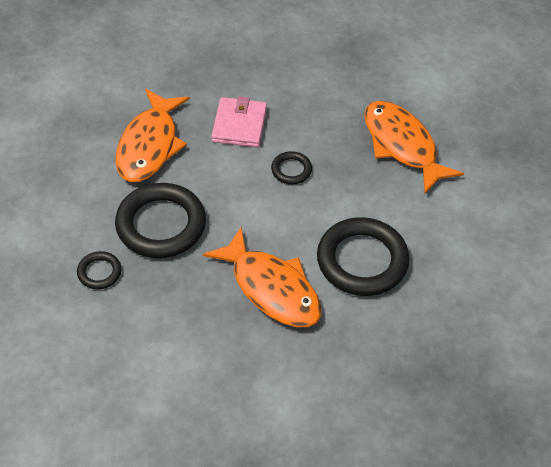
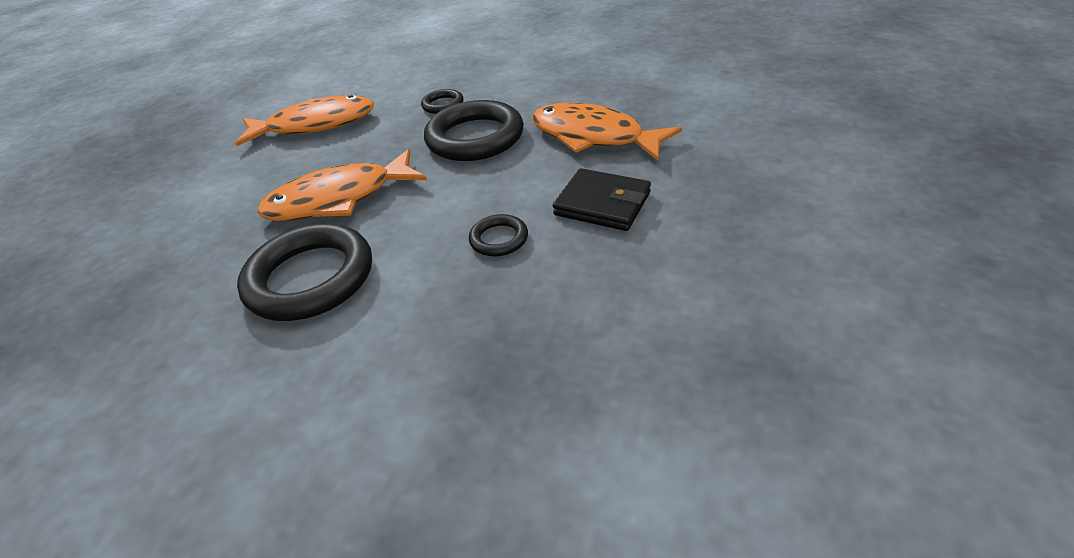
camera: 115 degrees right, 10 degrees down
(239, 125) = (602, 204): pink wallet -> black wallet
(402, 145) = (483, 380): orange fish -> orange fish (315, 125)

